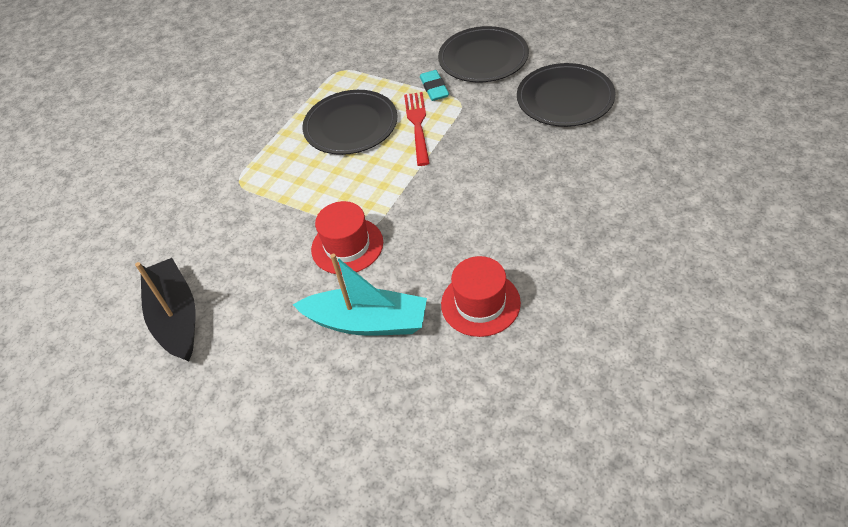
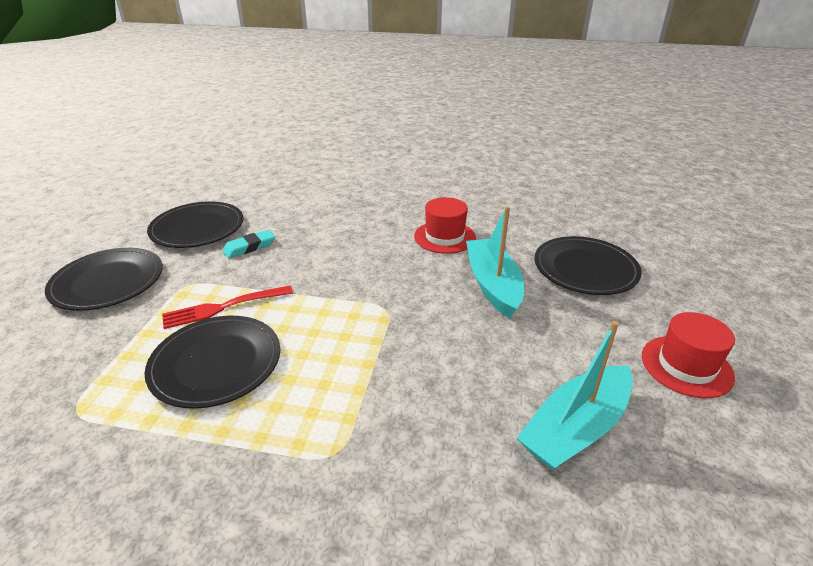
camera: 115 degrees left, 15 degrees down
(176, 317) = (576, 428): black boat -> turquoise boat
(347, 246) = (414, 317): red hat -> red hat (686, 366)
(357, 430) = (585, 269): none -> black plate
(434, 88) = (156, 307): turquoise eraser -> turquoise eraser (249, 247)

